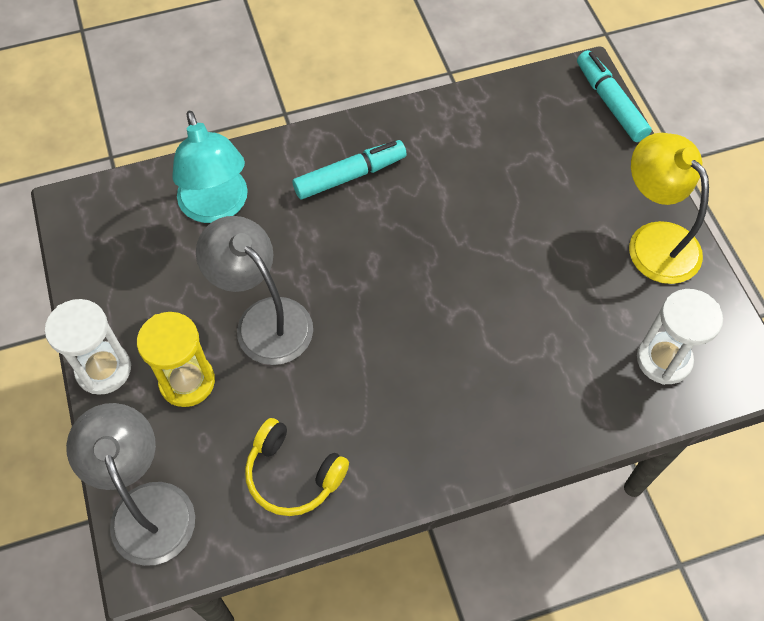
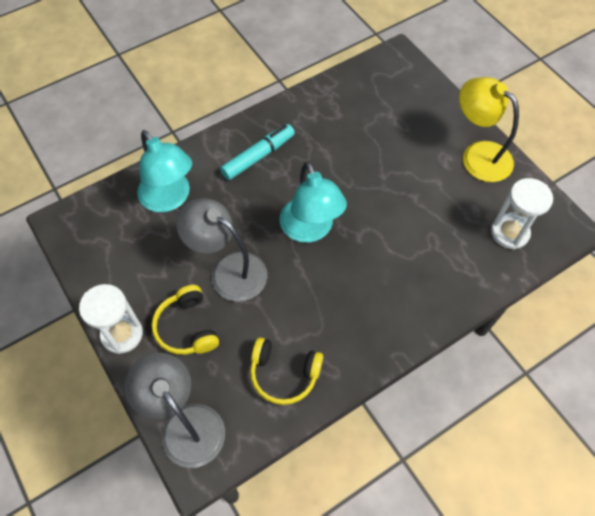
camera: 15 degrees left, 0 degrees up
(187, 382) = (187, 327): yellow hourglass -> yellow headphones
(388, 291) = (310, 230): none -> turquoise lamp
(610, 103) = (420, 70): turquoise marker -> none

